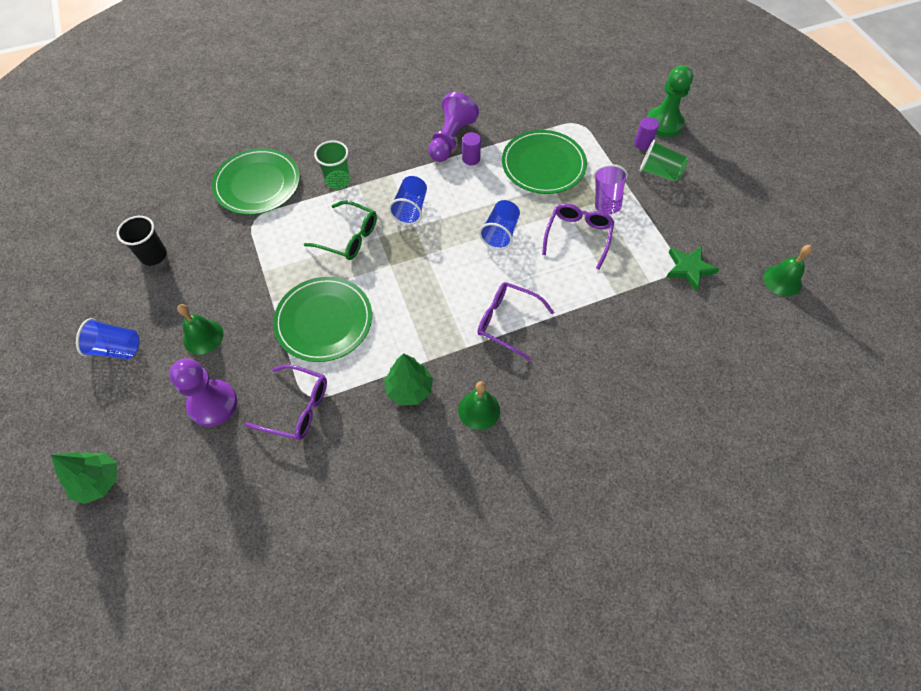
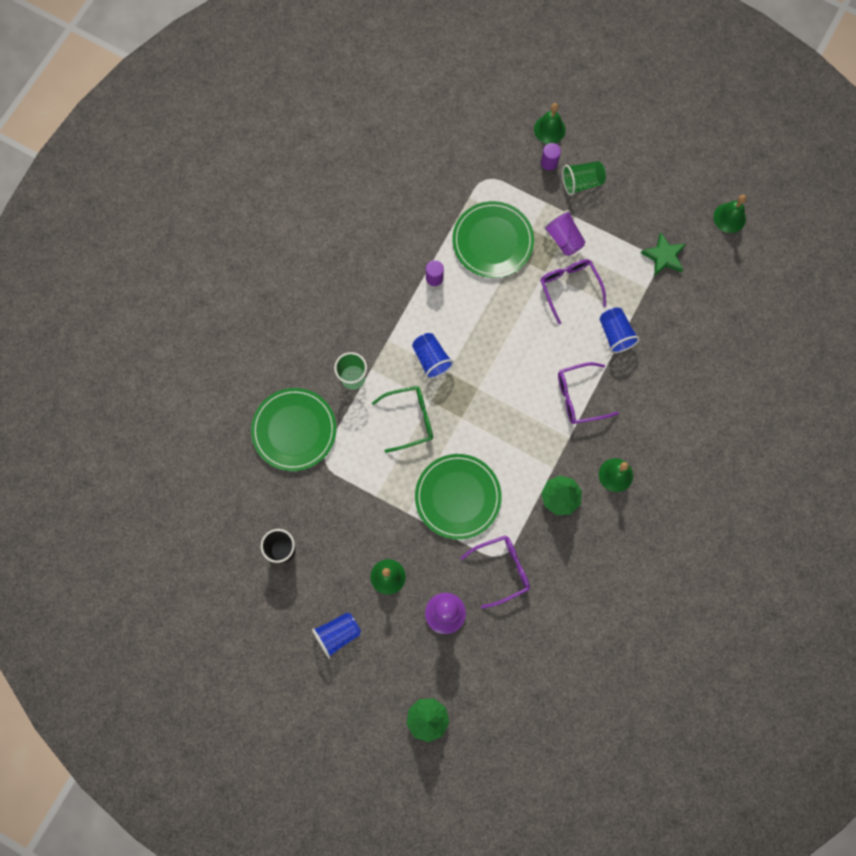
camera: 40 degrees left, 15 degrees up
(451, 139) = (402, 271): purple pawn -> none
(500, 233) = (514, 328): blue cup -> blue cup (615, 334)
(664, 123) = (549, 129): green pawn -> green bell

